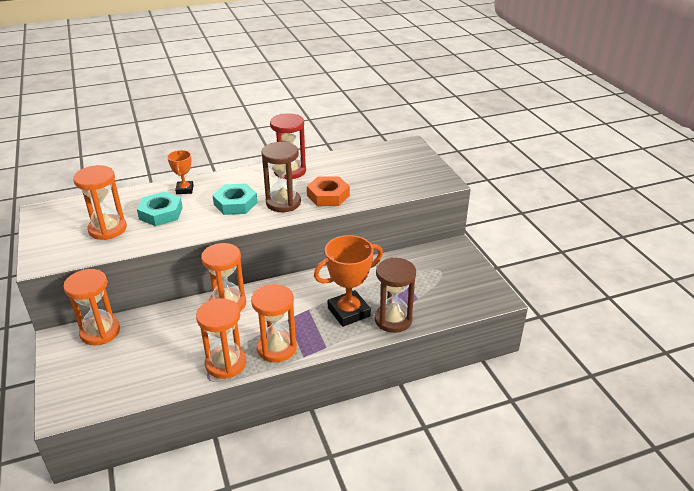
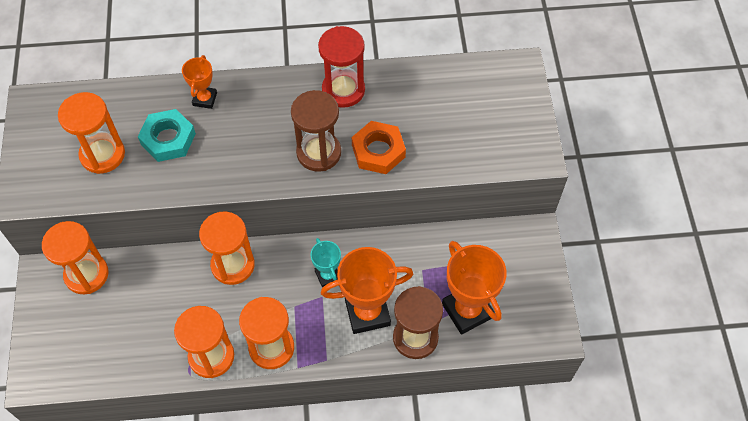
camera: 15 degrees right, 25 degrees up
(235, 203) = (260, 140): turquoise nut -> none
(308, 296) = (328, 276): none -> turquoise trophy
(426, 296) = (467, 310): none -> orange trophy

